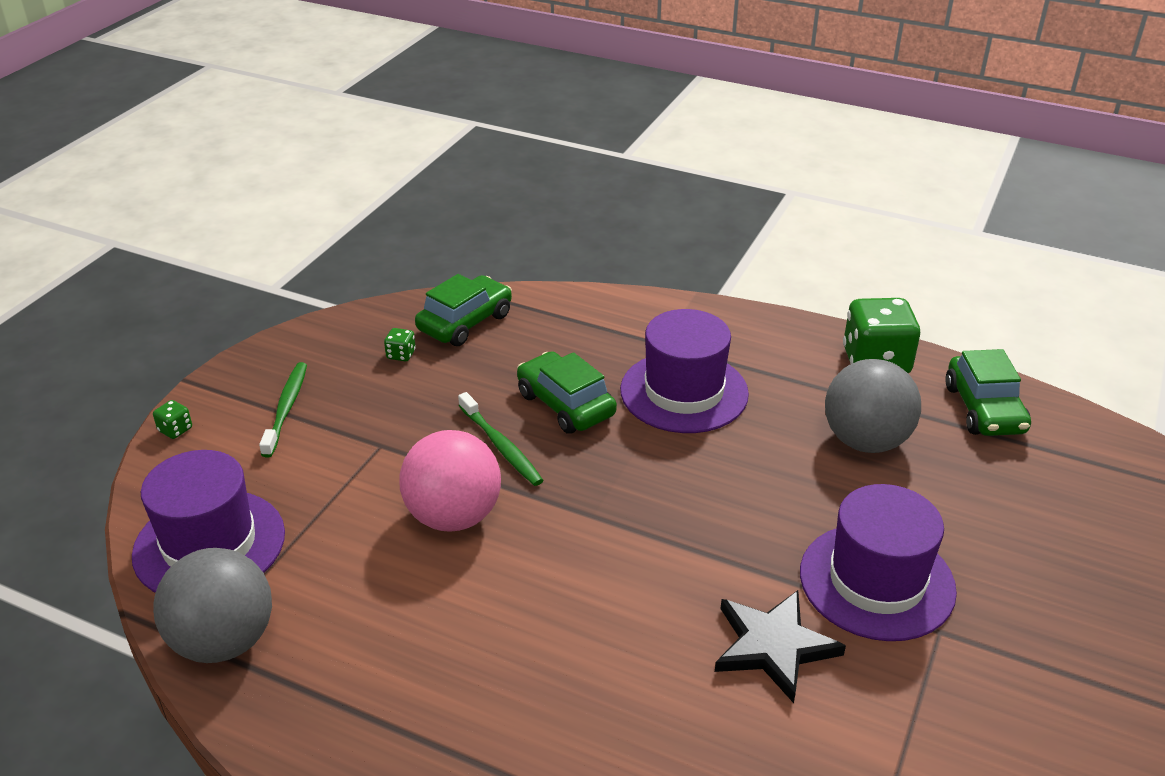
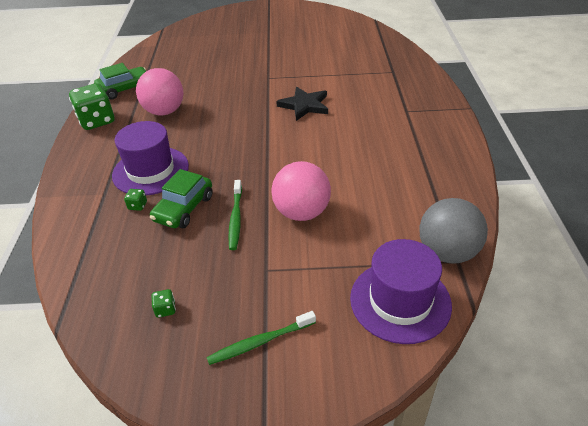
camera: 115 degrees left, 5 degrees up
(175, 430) = (324, 399): green dice -> green dice (137, 206)
(465, 322) = (109, 292): green car -> none
(501, 446) = (235, 218): green toothbrush -> green toothbrush turned 150 degrees clockwise
(865, 441) = (164, 111): grey ball -> pink ball
(877, 581) = (253, 93): purple hat -> none

